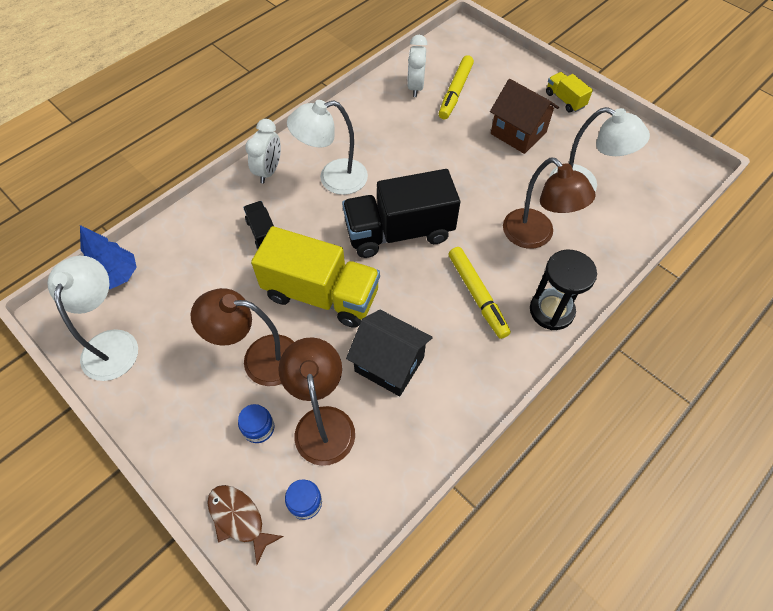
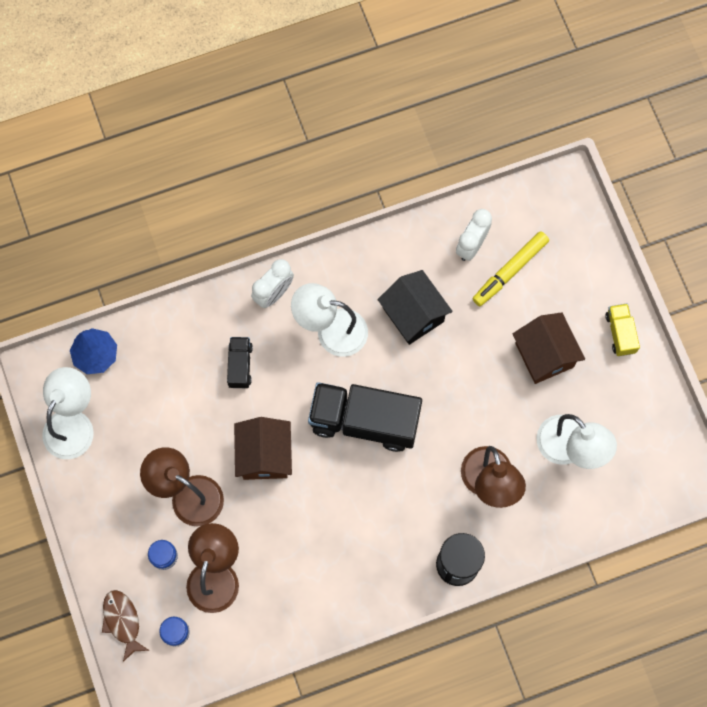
camera: 25 degrees right, 15 degrees up
(321, 294) = (264, 455): yellow truck -> brown house
(389, 364) = (292, 549): black house -> black house (413, 315)
(477, 295) = (400, 519): yellow marker -> none

